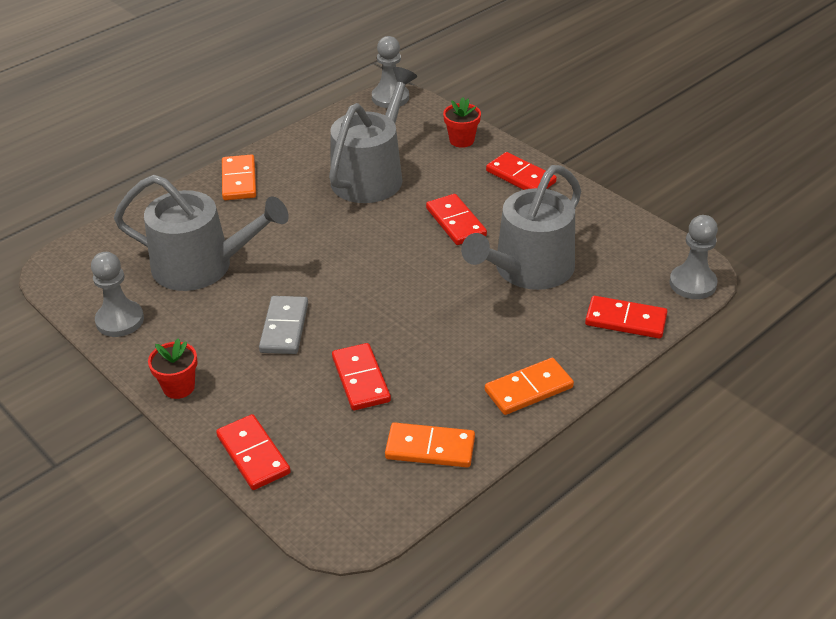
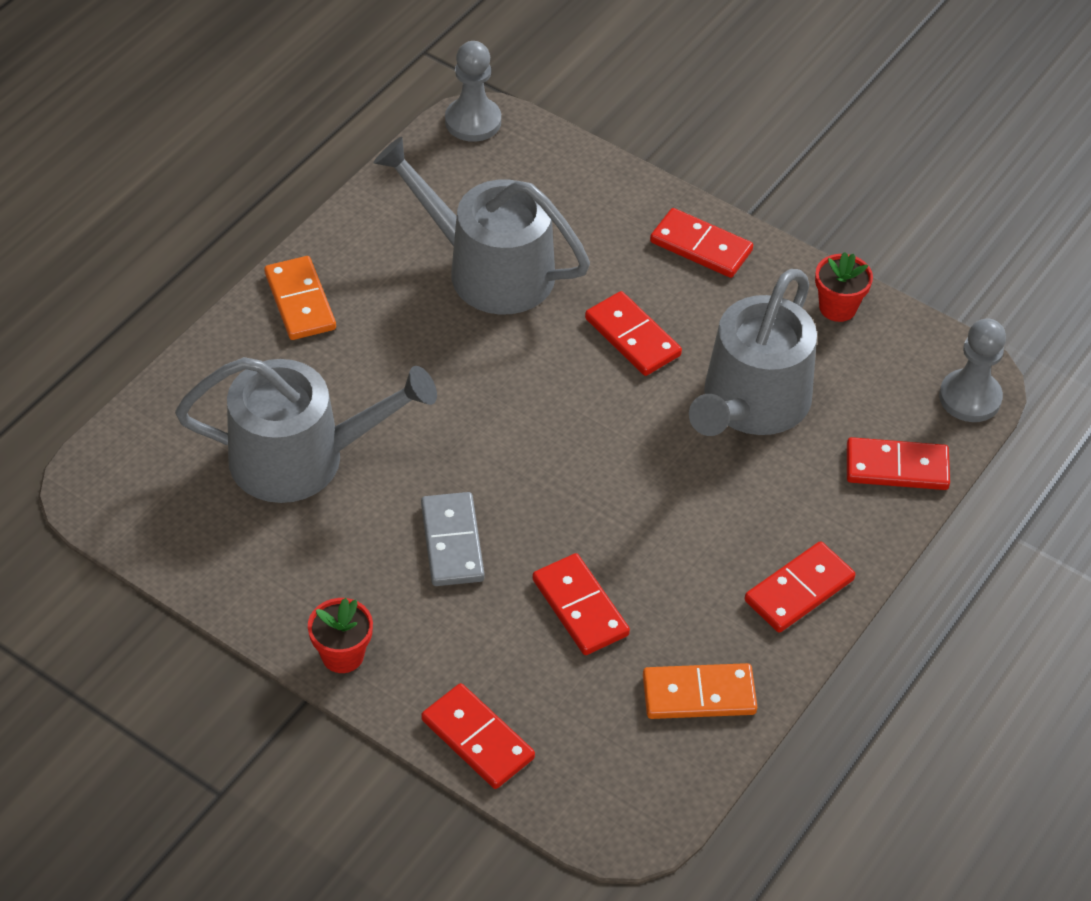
camera: 15 degrees left, 10 degrees up
(120, 320) = (220, 563): grey pawn -> none
(371, 175) = (489, 269): grey watering can -> grey watering can turned 75 degrees counterclockwise
(461, 140) = (600, 190): red flower pot -> red flower pot (837, 307)
(528, 389) = (799, 590): orange domino -> red domino

